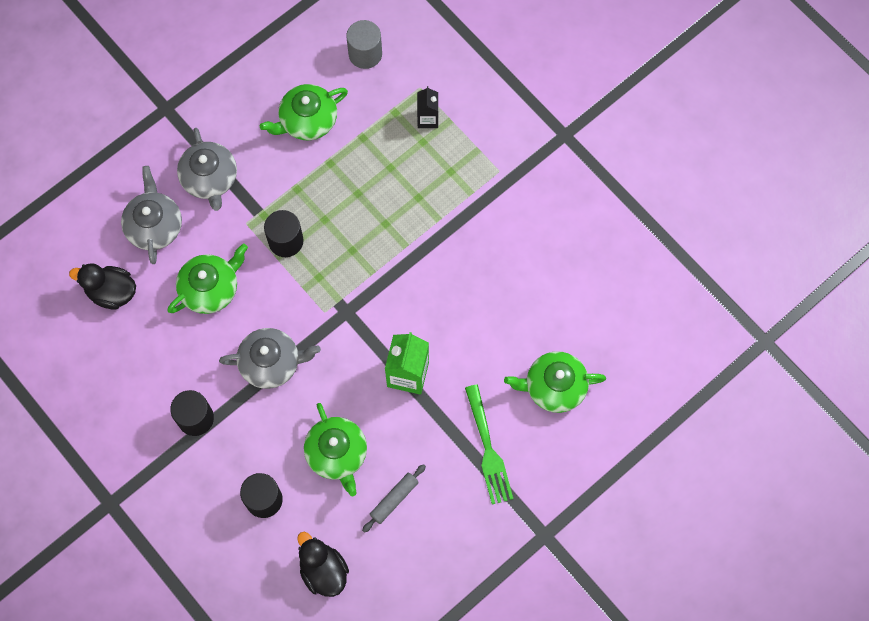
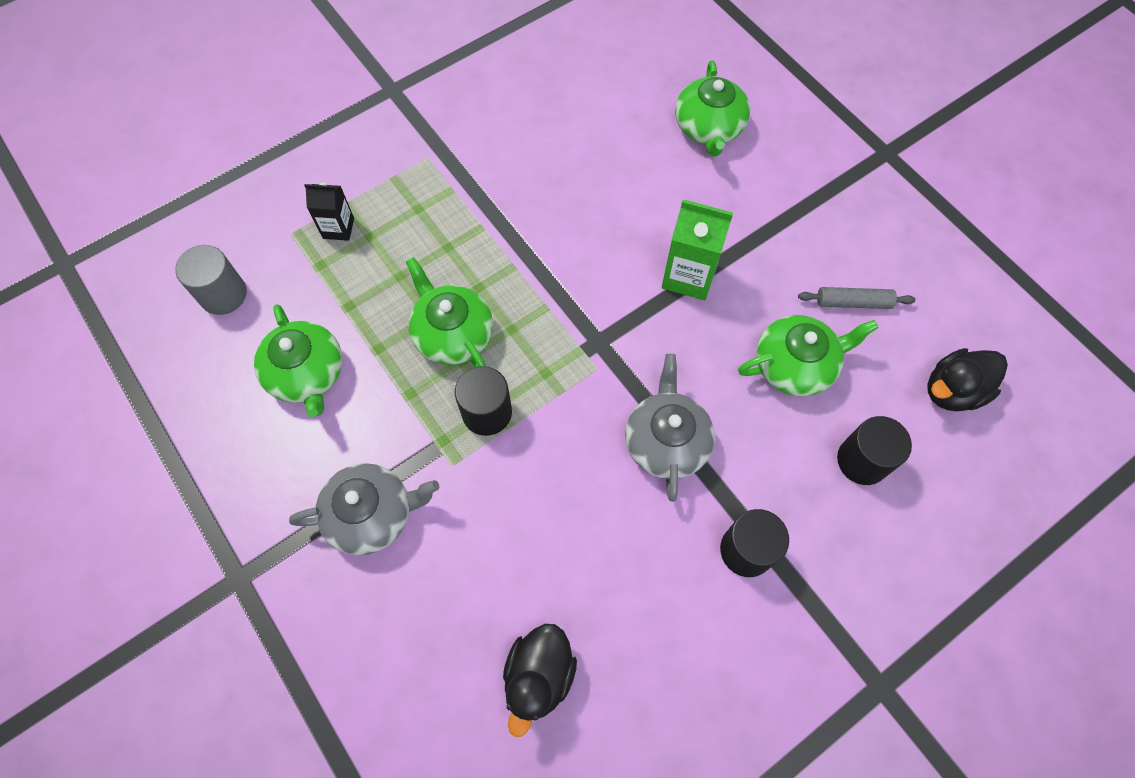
camera: 85 degrees left, 5 degrees down
(154, 225) = (435, 603): grey teapot -> none
(210, 288) = (547, 520): green teapot -> green teapot (452, 334)
(394, 499) = (853, 302): grey rolling pin -> grey rolling pin turned 45 degrees counterclockwise
(487, 448) = (784, 199): green fork -> none

